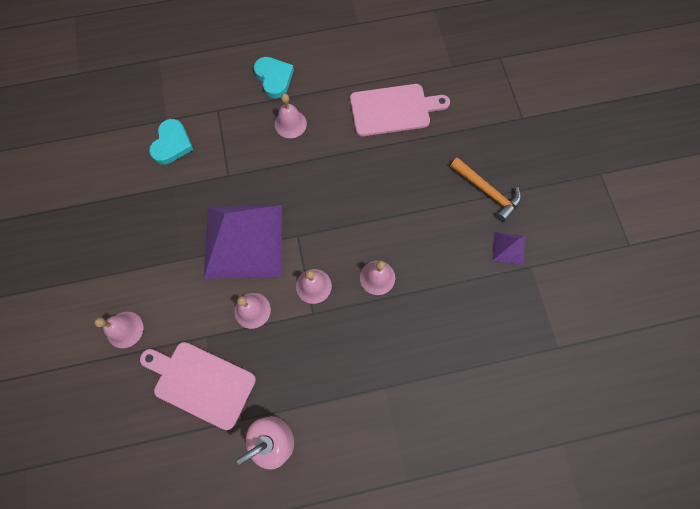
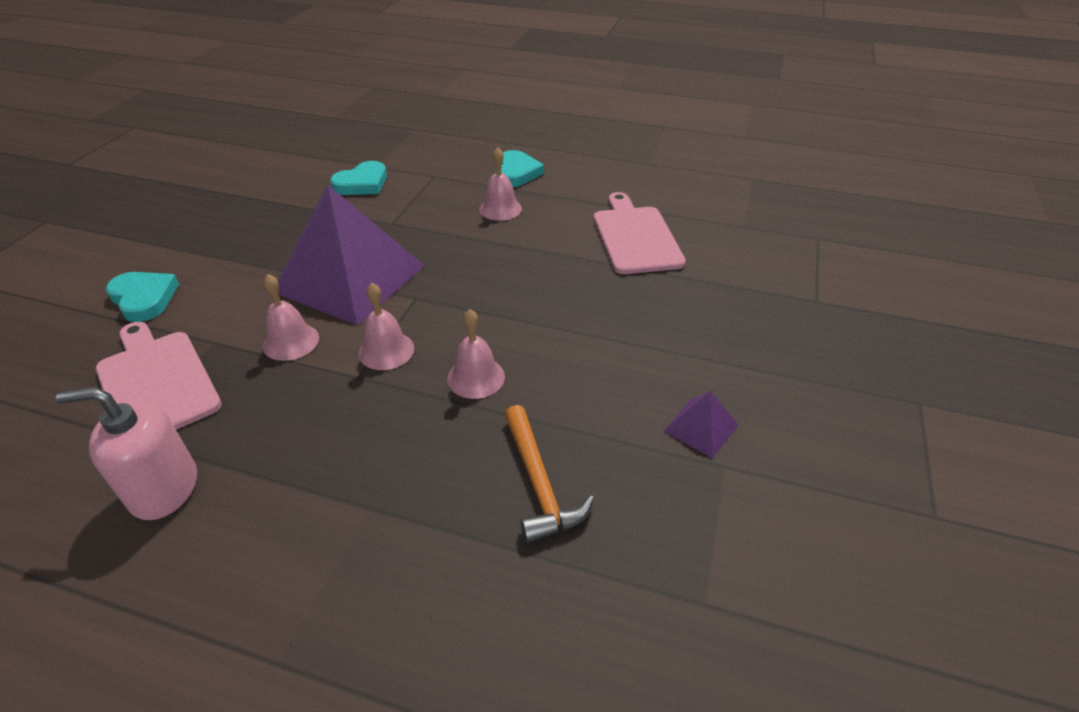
camera: 30 degrees right, 30 degrees down
(125, 329) = (144, 298): pink bell -> turquoise heart
(393, 110) = (635, 237): pink cutting board -> pink cutting board turned 120 degrees counterclockwise
(487, 191) = (710, 353): orange hammer -> orange hammer (539, 483)

